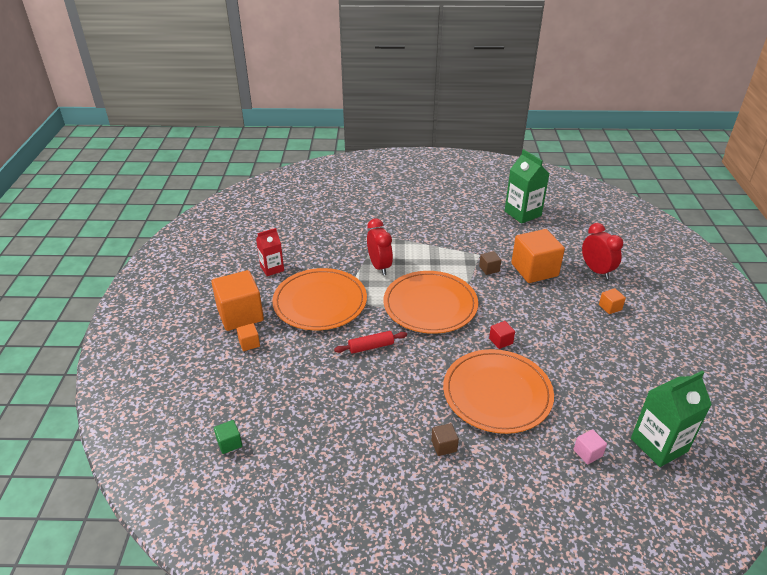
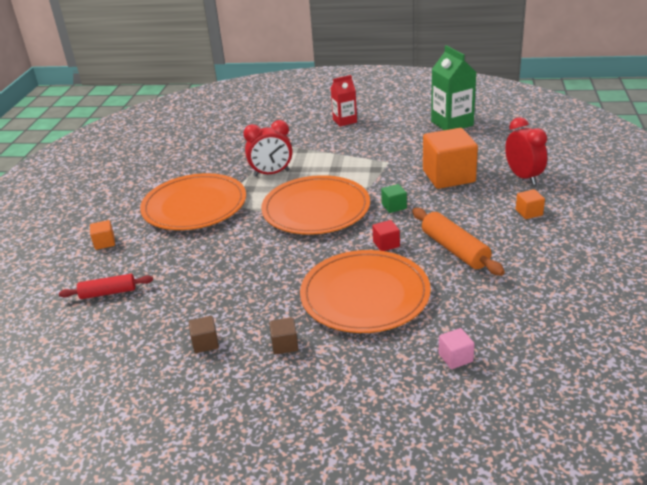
camera: 10 degrees right, 5 degrees down
(229, 443) = (48, 334): green cube -> green cube (394, 206)
(240, 314) = (105, 217): orange cube -> none
(272, 268) = (154, 175): red carton -> red carton (344, 121)
(371, 347) = (235, 247): red rolling pin -> red rolling pin (108, 293)
(379, 266) = (271, 173): red clock -> red clock turned 90 degrees clockwise
(489, 269) = (395, 175): brown cube -> brown cube (205, 343)
(559, 346) = (454, 249): none -> orange rolling pin
(659, 445) = (548, 352): green carton -> none

